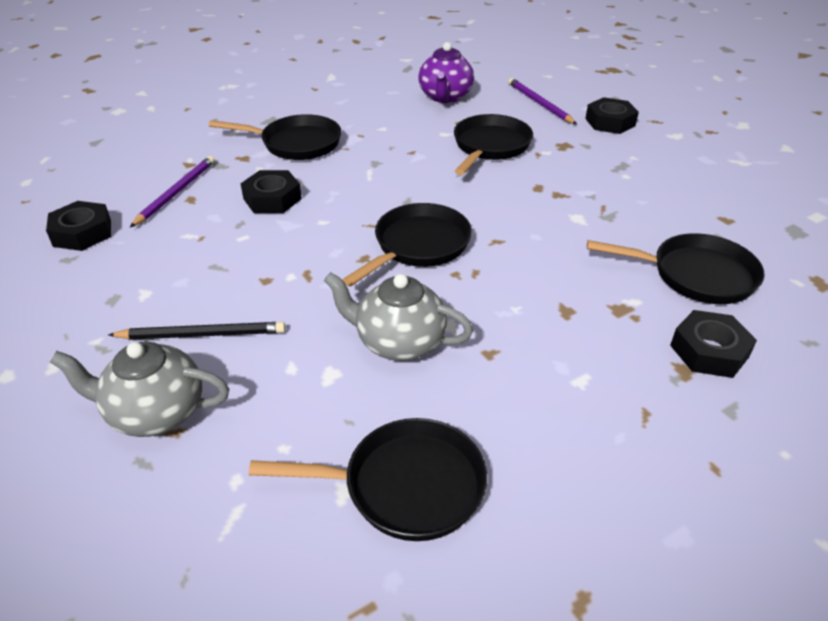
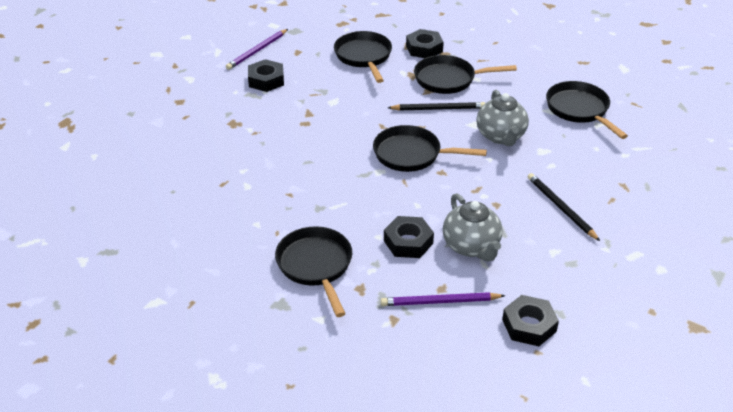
camera: 115 degrees left, 0 degrees up
(155, 413) = (621, 197): grey teapot -> grey teapot (471, 246)
(445, 97) = (172, 205): purple teapot -> none
(490, 146) = (257, 157): black pan -> black pan (448, 79)
(510, 304) = (438, 109): none -> black pencil
(539, 103) = (161, 149): purple pencil -> purple pencil (257, 51)
(610, 122) = (181, 109): black nut -> black nut (266, 80)

